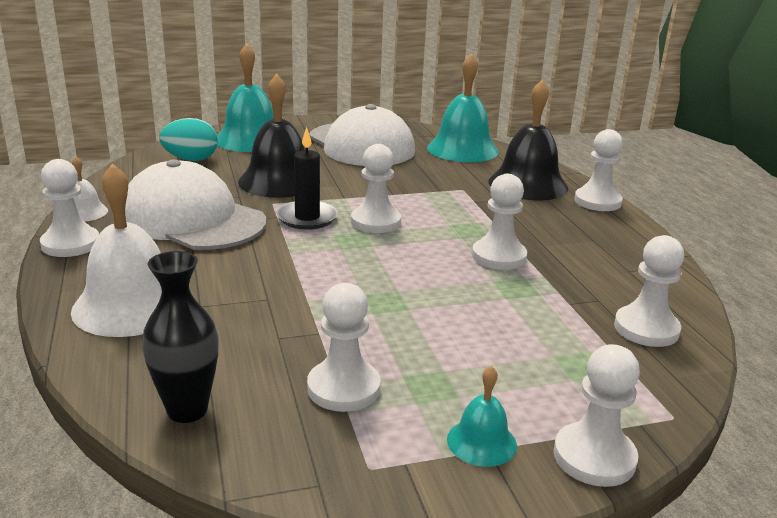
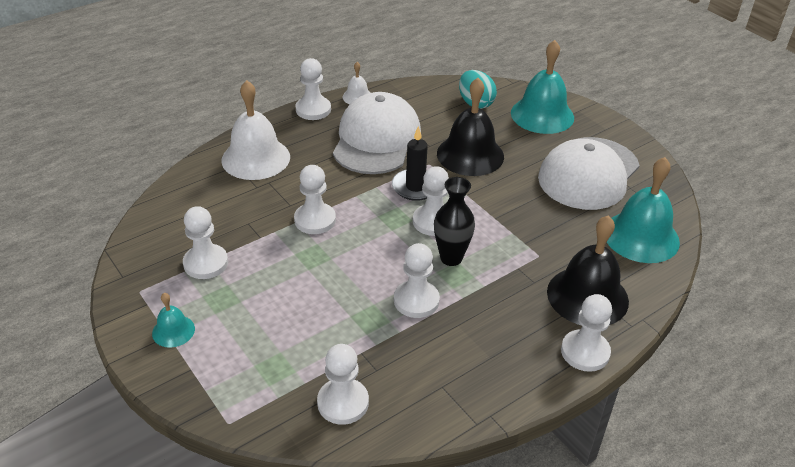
camera: 70 degrees right, 15 degrees up
(187, 410) = (167, 214): black vase -> black vase (451, 258)
(594, 457) = (173, 384): white pawn -> white pawn (315, 220)

